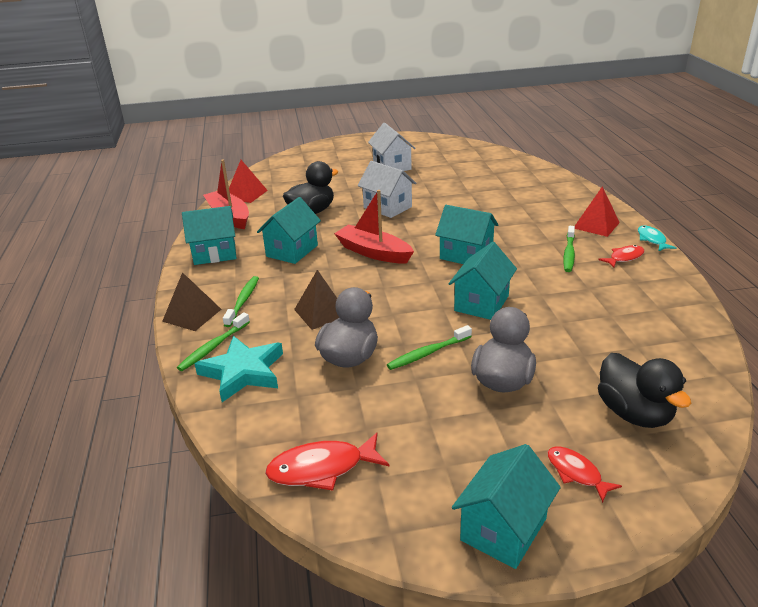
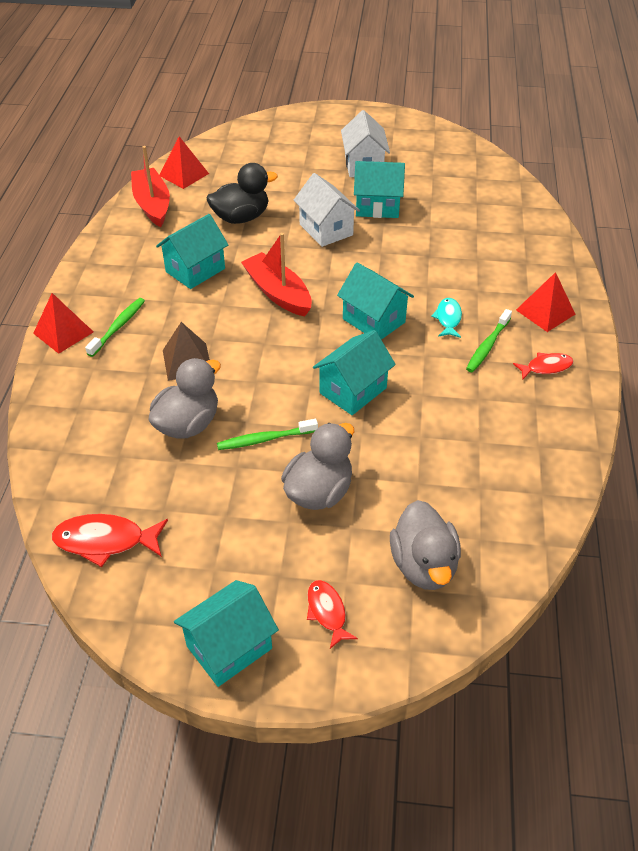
camera: 15 degrees right, 15 degrees up
(192, 315) = (63, 332): brown pyramid -> red pyramid
(213, 347) = (67, 378): green toothbrush -> none
(215, 253) = (116, 255): turquoise house -> turquoise house (377, 207)
(243, 372) = (82, 415): turquoise star -> none
(634, 413) = (423, 565): black duck -> grey duck
(652, 240) = (595, 349): turquoise fish -> turquoise fish (448, 318)

